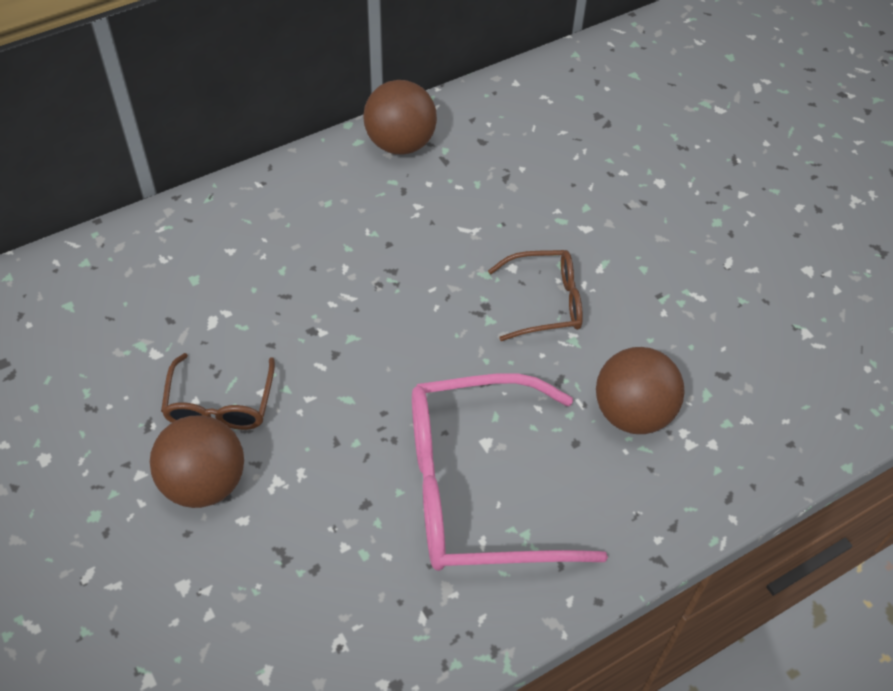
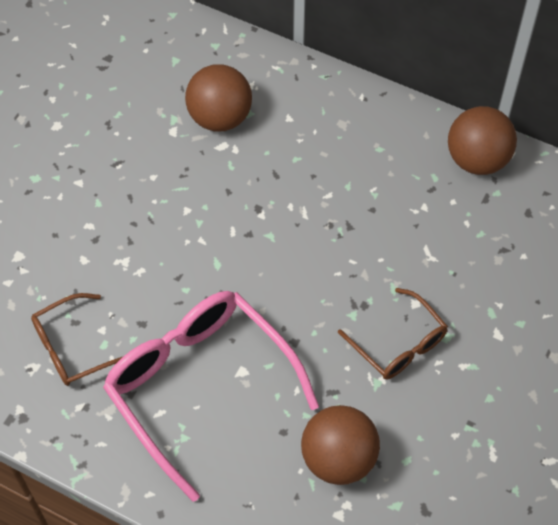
camera: 60 degrees right, 5 degrees up
(204, 482) = (96, 221): brown ball -> brown ball (220, 118)
(220, 404) = (160, 192): brown glasses -> brown glasses (73, 347)

